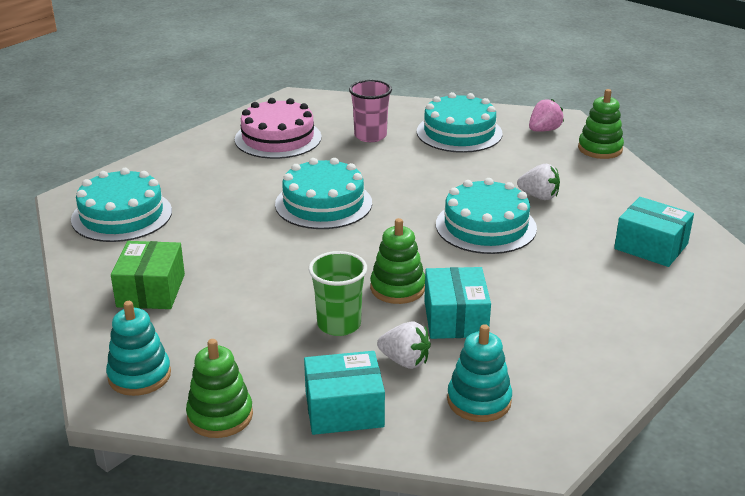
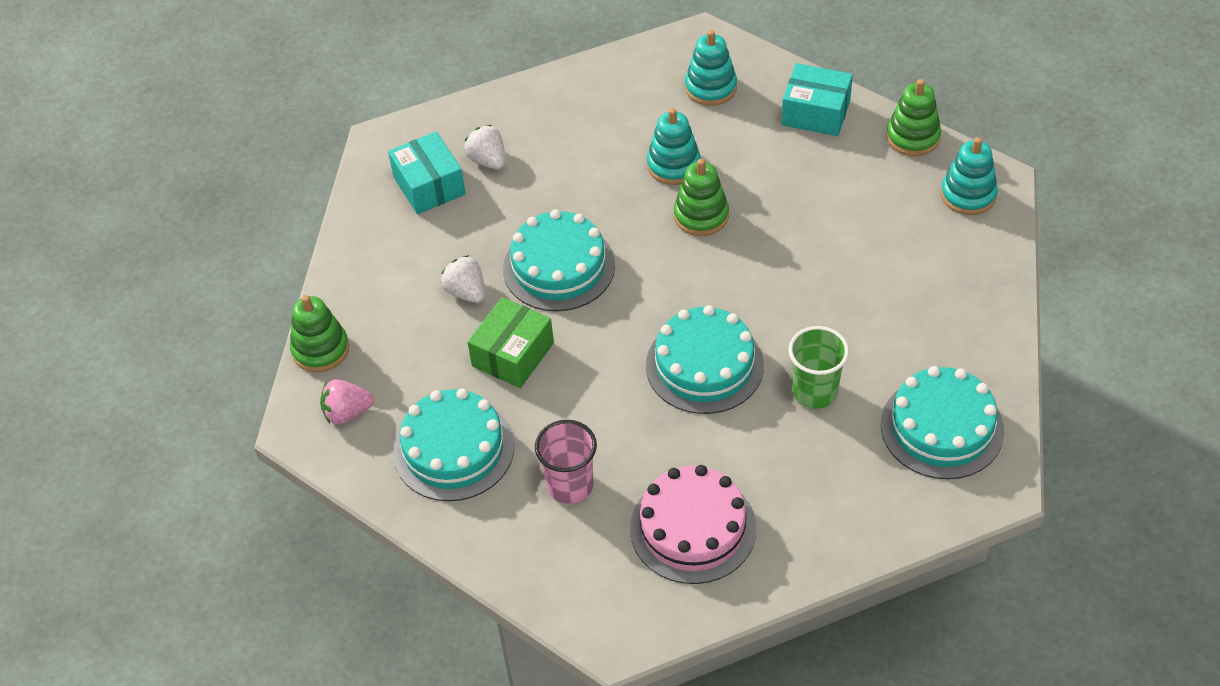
camera: 150 degrees left, 20 degrees up
(151, 290) = (935, 292): green box -> green box (513, 354)
(339, 324) = (777, 192): green cup -> green cup (815, 392)
(405, 361) = (744, 138): white strawberry -> white strawberry (488, 160)
(455, 318) = (673, 165): turquoise box -> turquoise stacking toy

